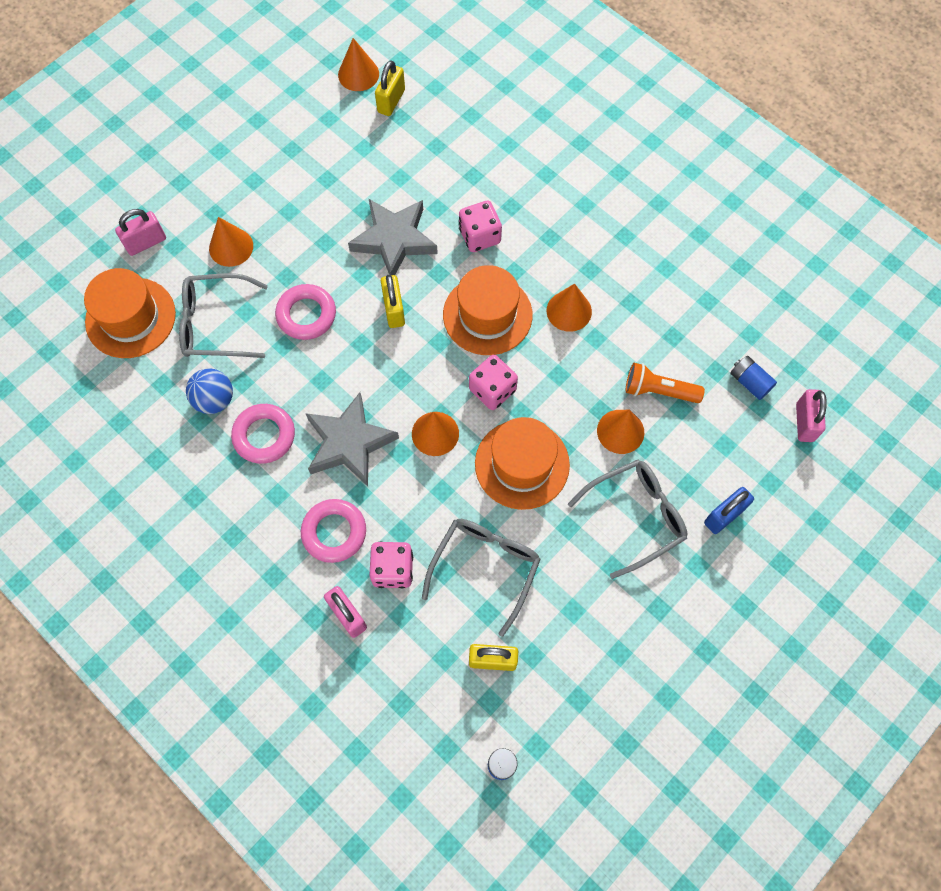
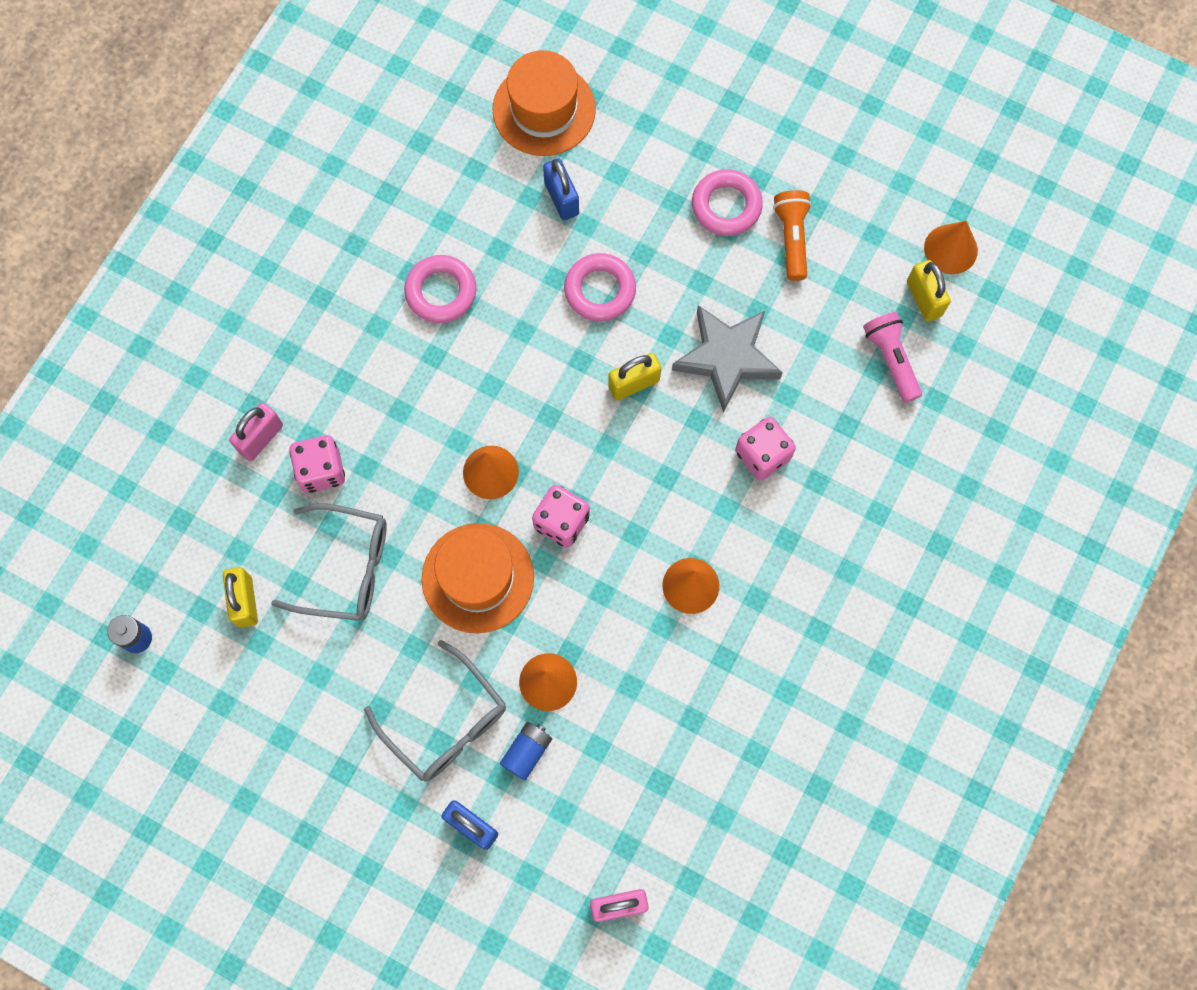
camera: 75 degrees right, 5 degrees up
(146, 242) = (641, 92): pink padlock -> none
(214, 400) = (470, 228): blue ball -> none
(216, 323) = (561, 198): grey glasses -> blue padlock
(231, 247) = (663, 182): orange cone -> none
(334, 532) = (348, 397): pink ring -> pink ring (726, 206)
(349, 443) = (455, 383): grey star -> none
(391, 101) = (923, 299): yellow padlock -> yellow padlock turned 60 degrees clockwise
(431, 134) = (891, 359): none -> pink flashlight
(487, 315) = (658, 491): orange hat -> none
(658, 390) = (613, 716): orange flashlight -> orange flashlight (792, 238)
(750, 382) = (655, 827): blue battery -> blue battery (527, 752)

